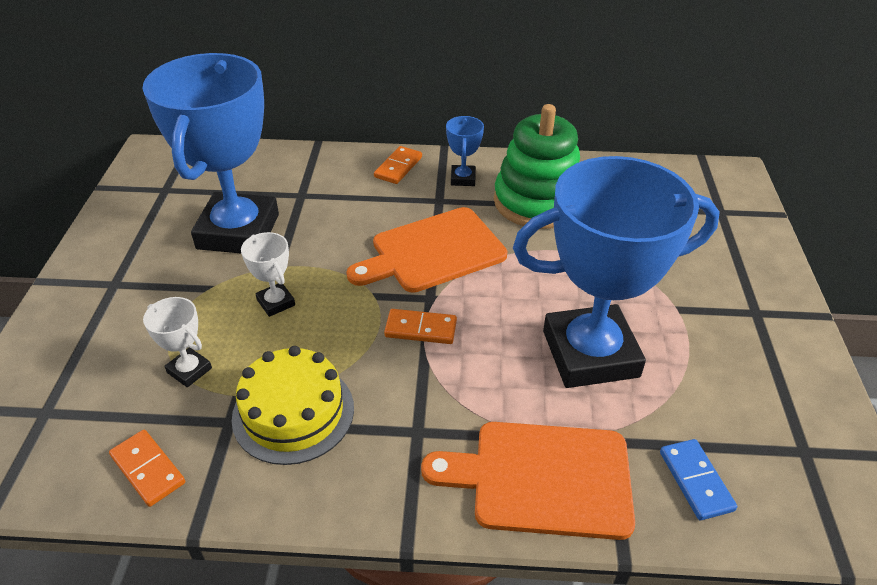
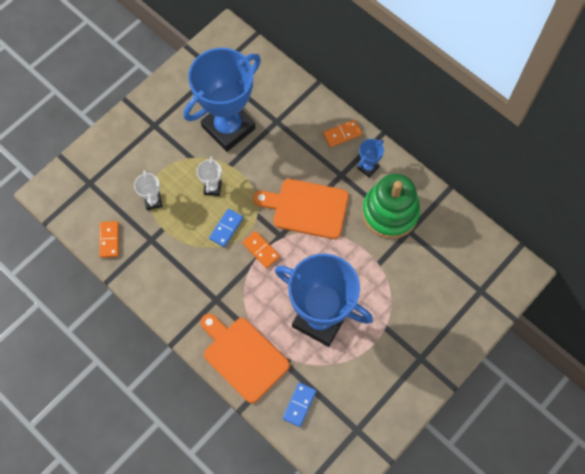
camera: 40 degrees right, 25 degrees up
(293, 412) = (177, 254): yellow cake -> none
(343, 335) = (226, 228): none -> blue domino

